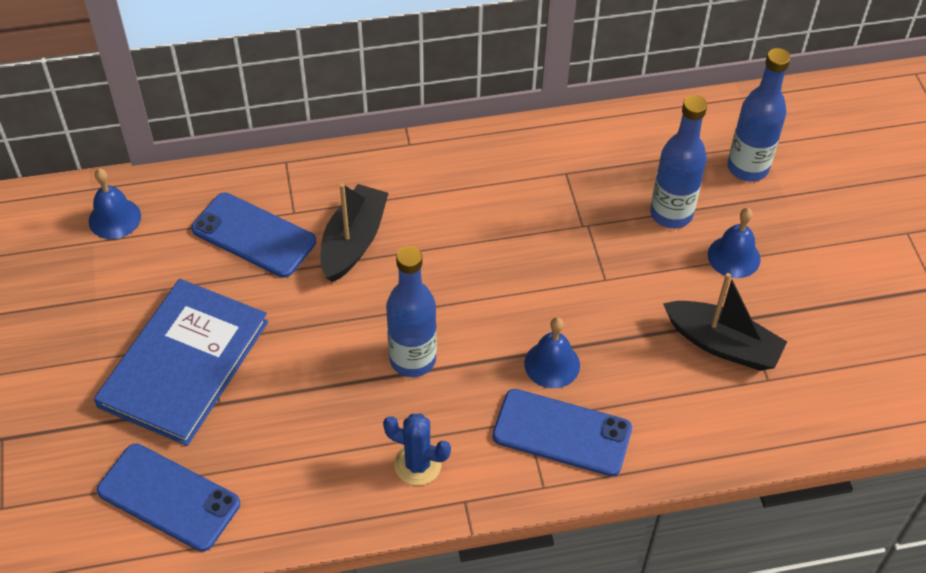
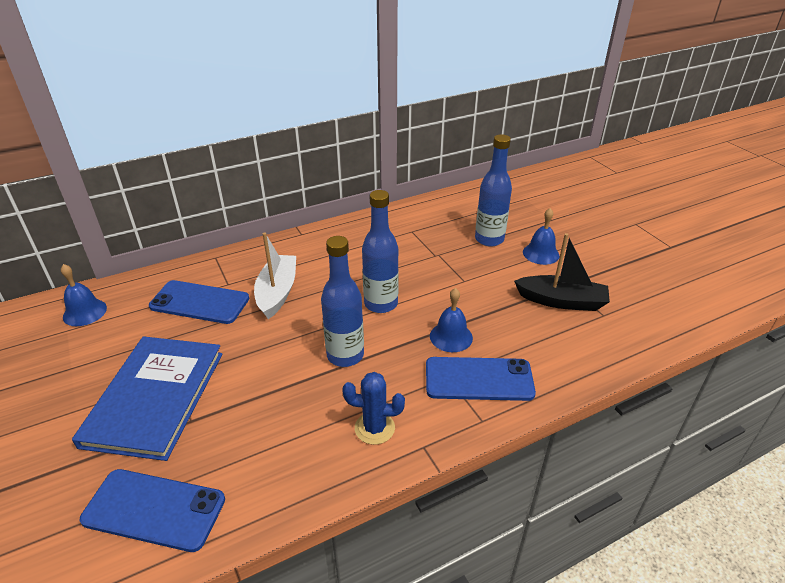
camera: 15 degrees left, 15 degrees down
(353, 242) = (277, 292): black boat -> white boat
(747, 168) = (523, 210): blue bottle -> blue bottle (381, 304)

